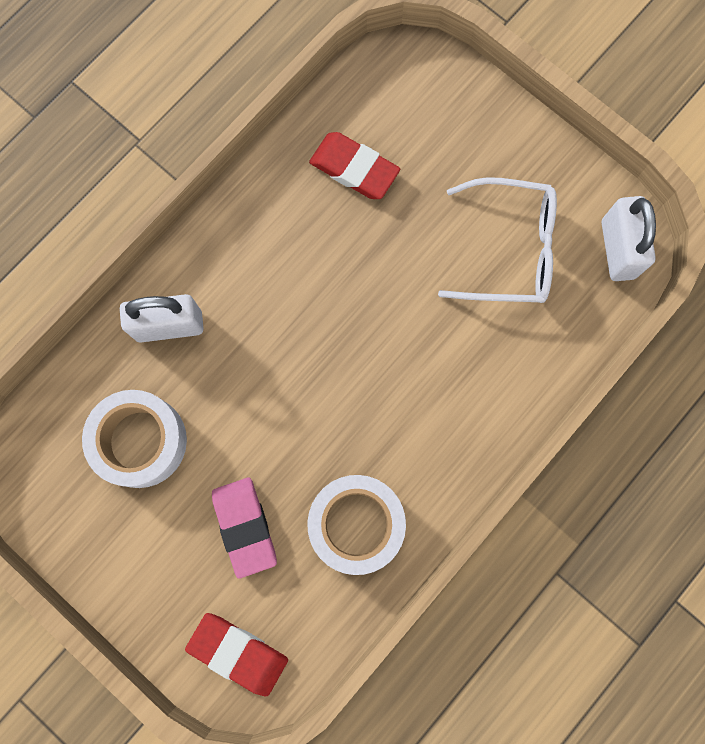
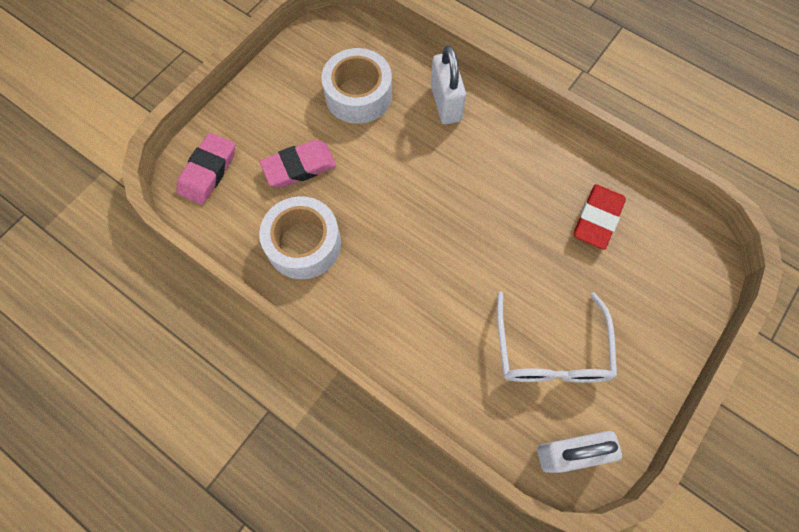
camera: 85 degrees right, 10 degrees down
(238, 653) = (208, 171): red eraser -> pink eraser

